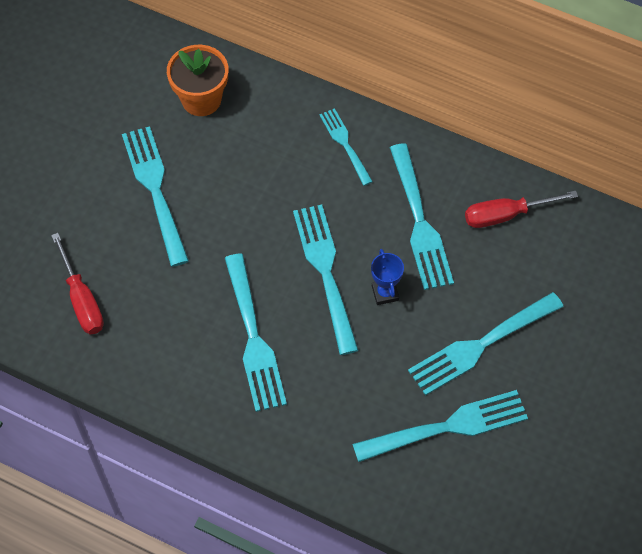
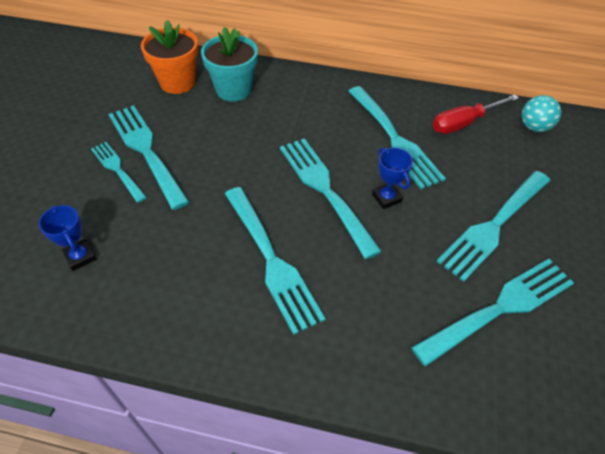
camera: 15 degrees left, 10 degrees down
(82, 299) = (80, 257): red screwdriver -> blue trophy
(261, 121) = (233, 90): none -> turquoise flower pot
(345, 144) = (309, 95): turquoise fork -> turquoise fork (117, 169)
(583, 235) = (534, 127): none -> turquoise ball

